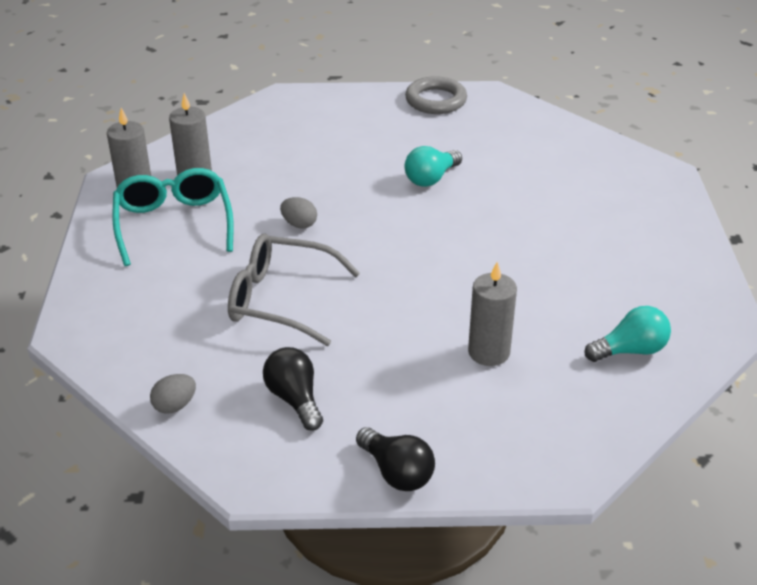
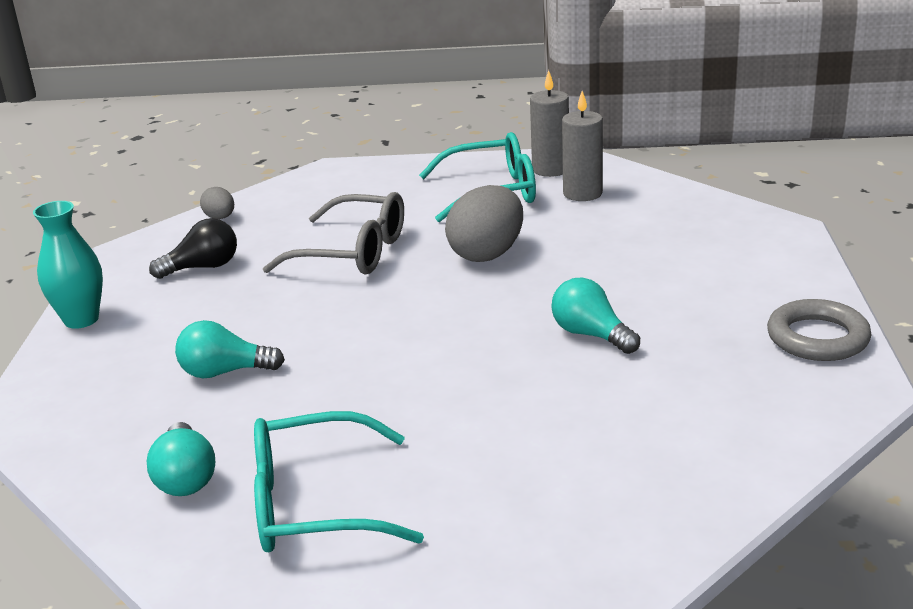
camera: 95 degrees right, 10 degrees down
(281, 300) = (352, 252): grey glasses -> grey glasses turned 90 degrees clockwise
(299, 224) = (487, 254): grey egg -> grey egg, size x2.01
(396, 472) = (81, 319): black light bulb -> turquoise vase
(489, 352) = (225, 372): grey candle -> turquoise light bulb
(643, 286) = (315, 504): none -> turquoise glasses

